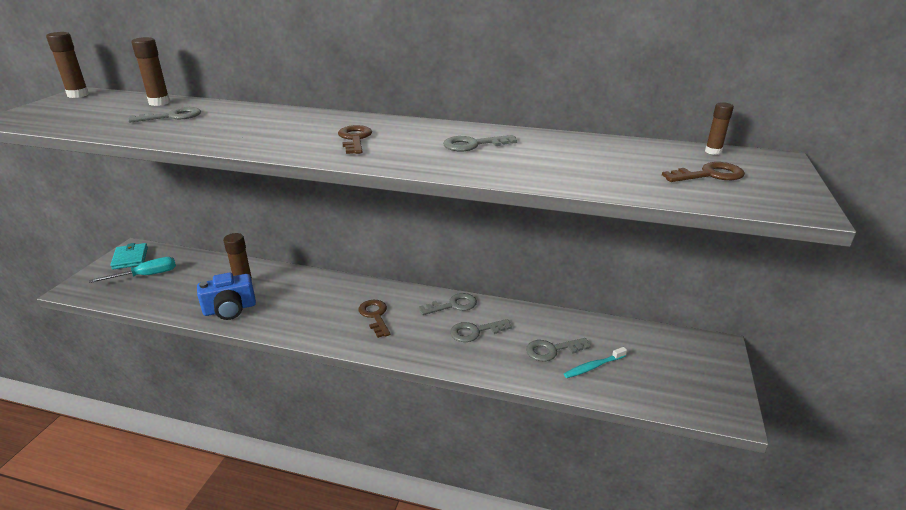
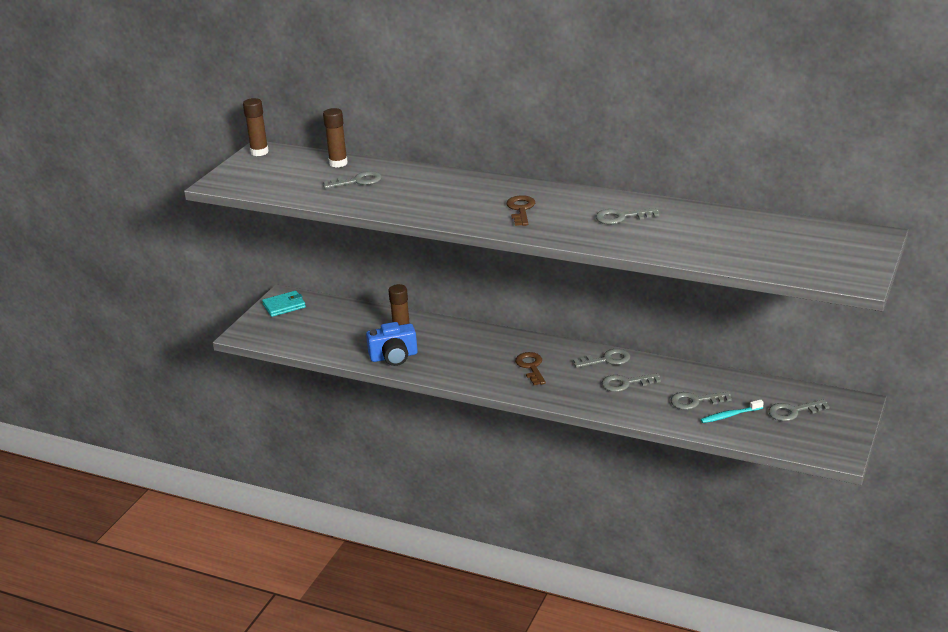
camera: 10 degrees right, 0 degrees up
(130, 258) = (284, 306): turquoise wallet -> turquoise wallet turned 75 degrees clockwise
(146, 275) = (306, 323): turquoise screwdriver -> none
(658, 359) = (793, 411): none -> grey key
(709, 175) = (806, 251): brown key -> none
(713, 152) = (825, 228): brown glue stick -> none

